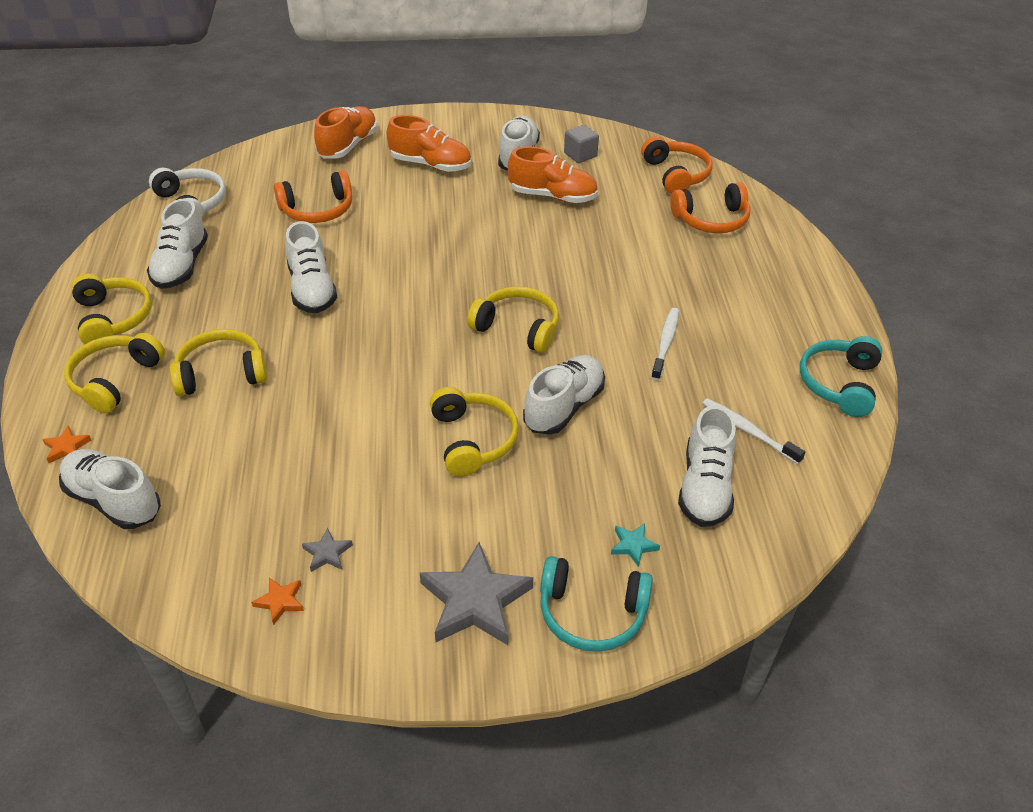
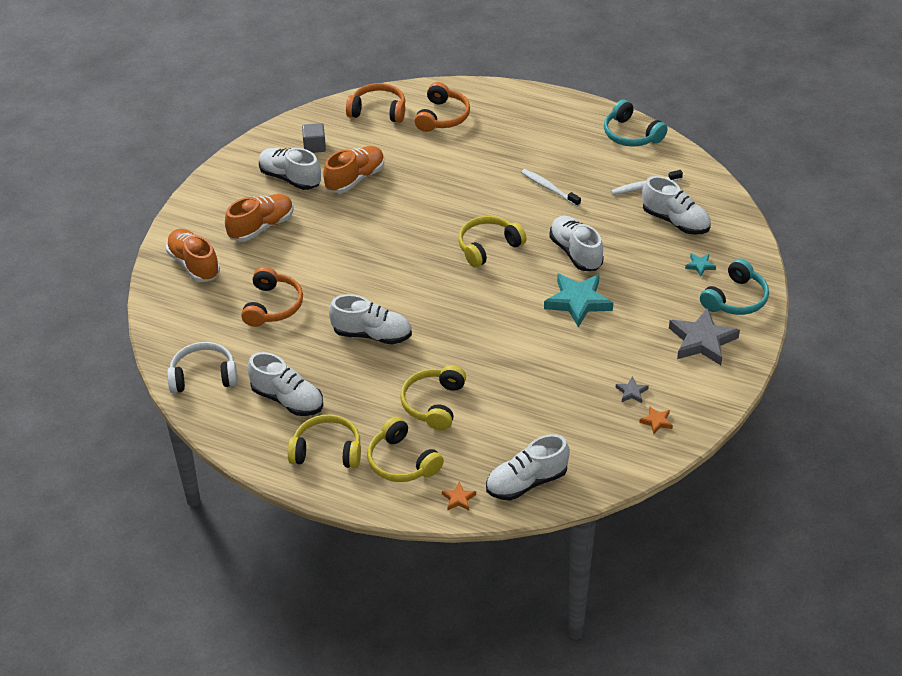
camera: 60 degrees left, 0 degrees up
(472, 440) = (578, 302): yellow headphones -> turquoise star

